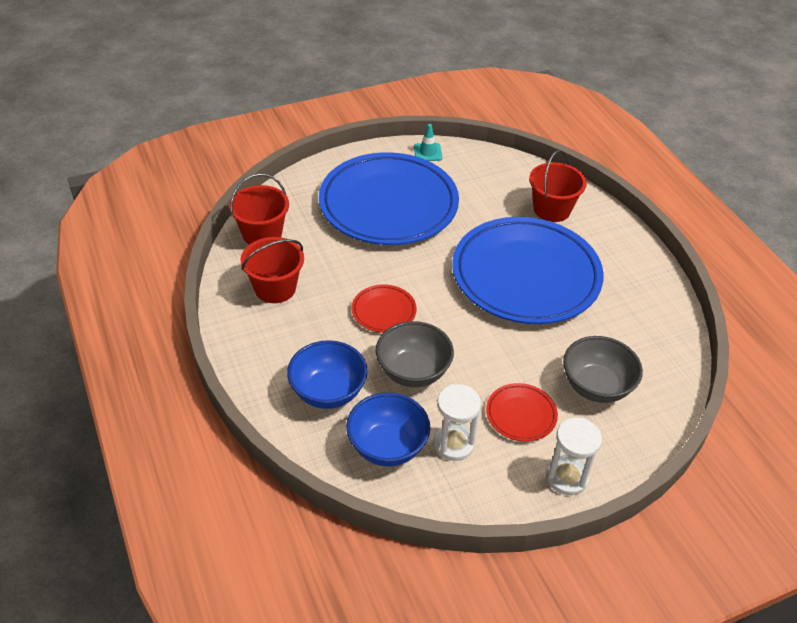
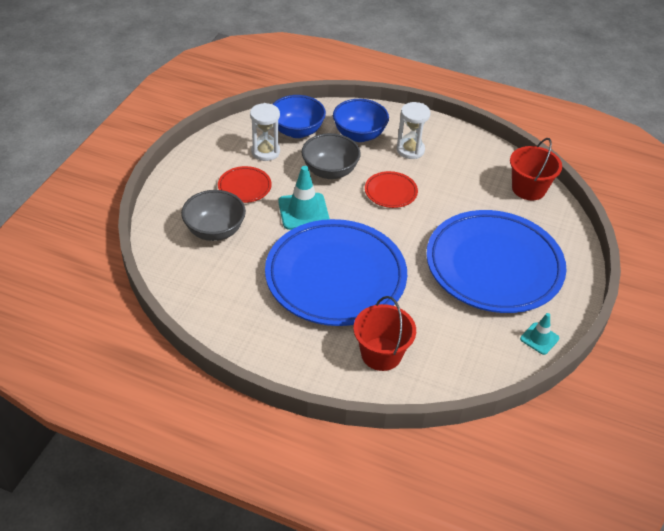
camera: 135 degrees right, 0 degrees up
(275, 288) = (467, 164): red bucket -> none
(489, 348) = (303, 211): none -> turquoise traffic cone
(567, 477) = (189, 172): white hourglass -> white hourglass (410, 150)

